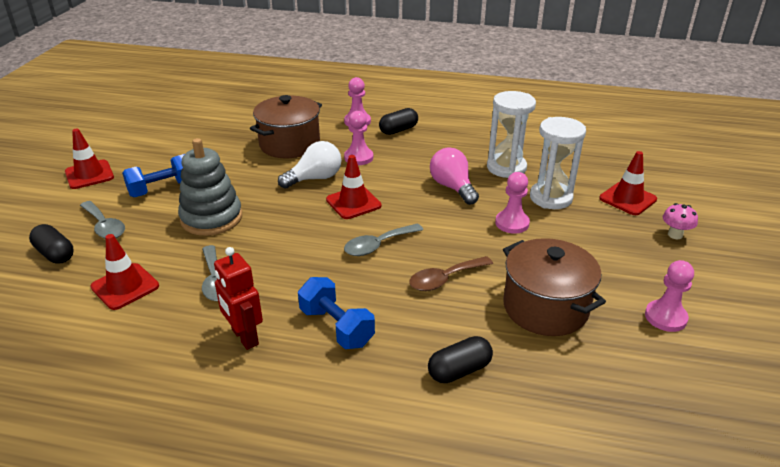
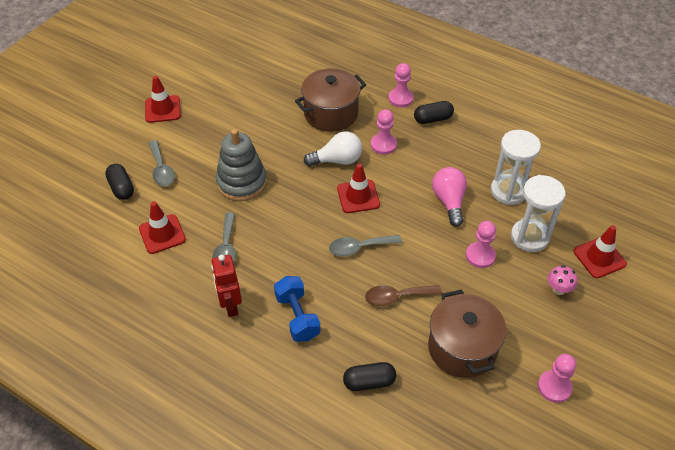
camera: 20 degrees right, 15 degrees up
(162, 189) = (213, 140): blue dumbbell -> none
(675, 235) = (617, 309): pink mushroom -> pink mushroom (558, 289)

